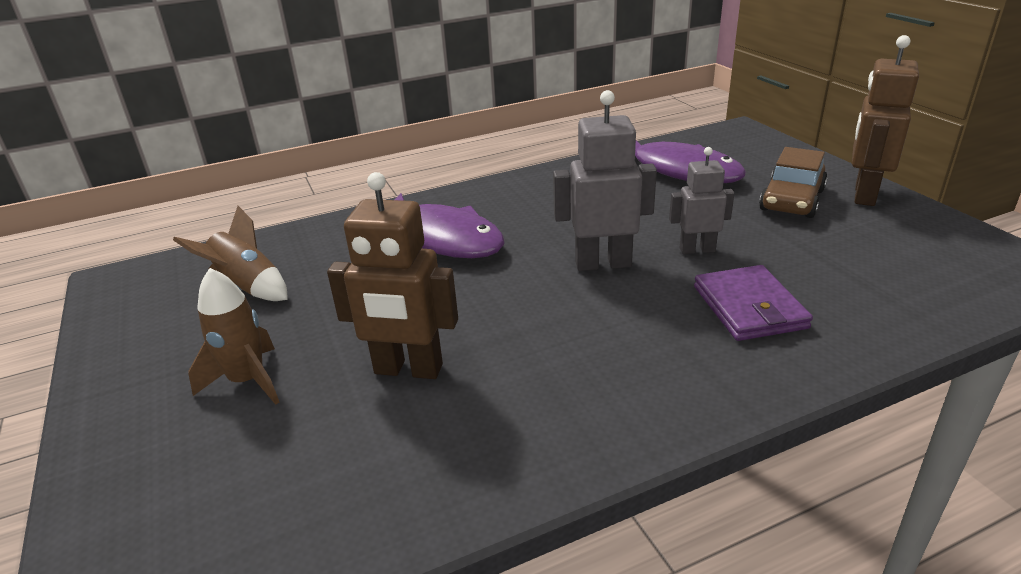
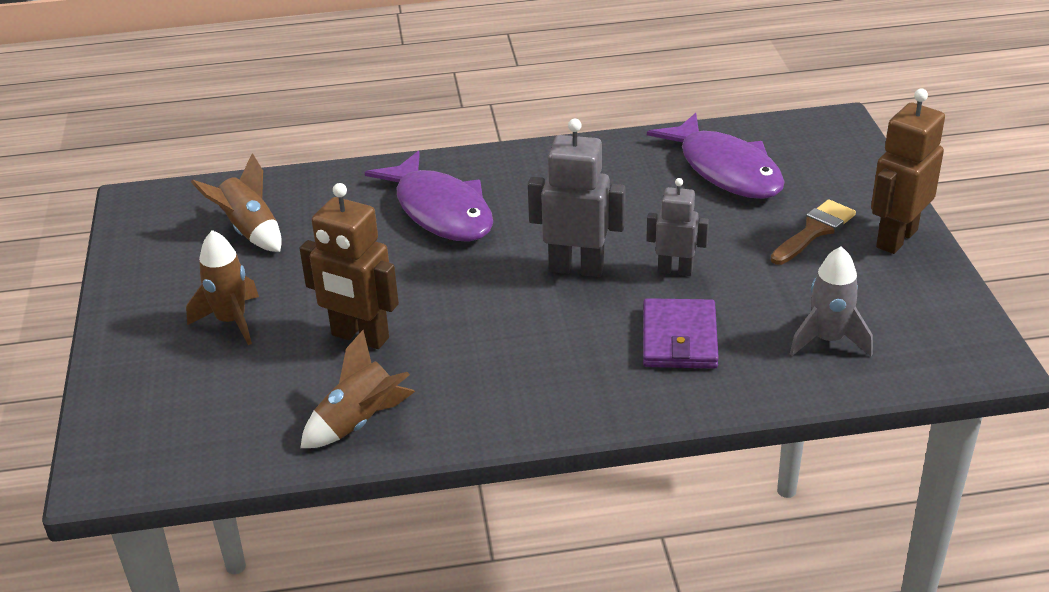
camera: 15 degrees right, 5 degrees up
(449, 472) = (359, 422): none -> brown rocket
(792, 200) = (814, 231): brown car -> brown brush
(889, 283) = (828, 340): none -> grey rocket

